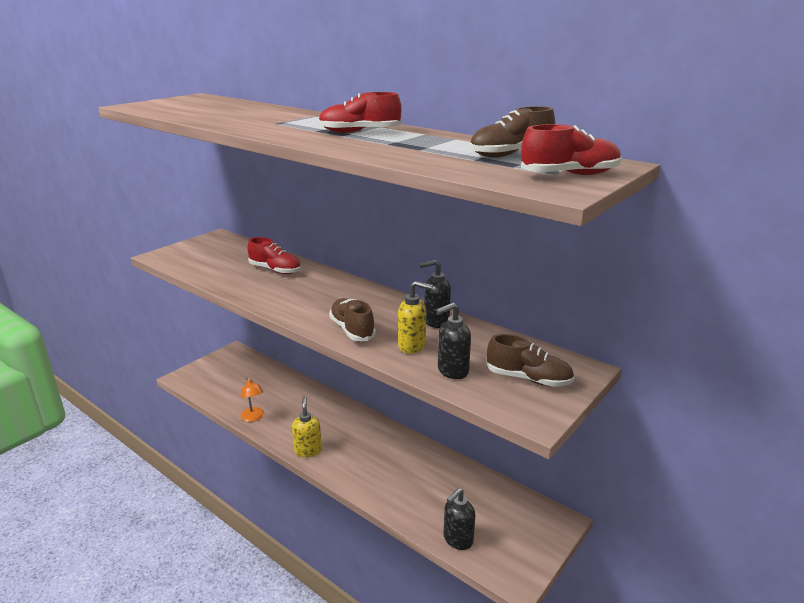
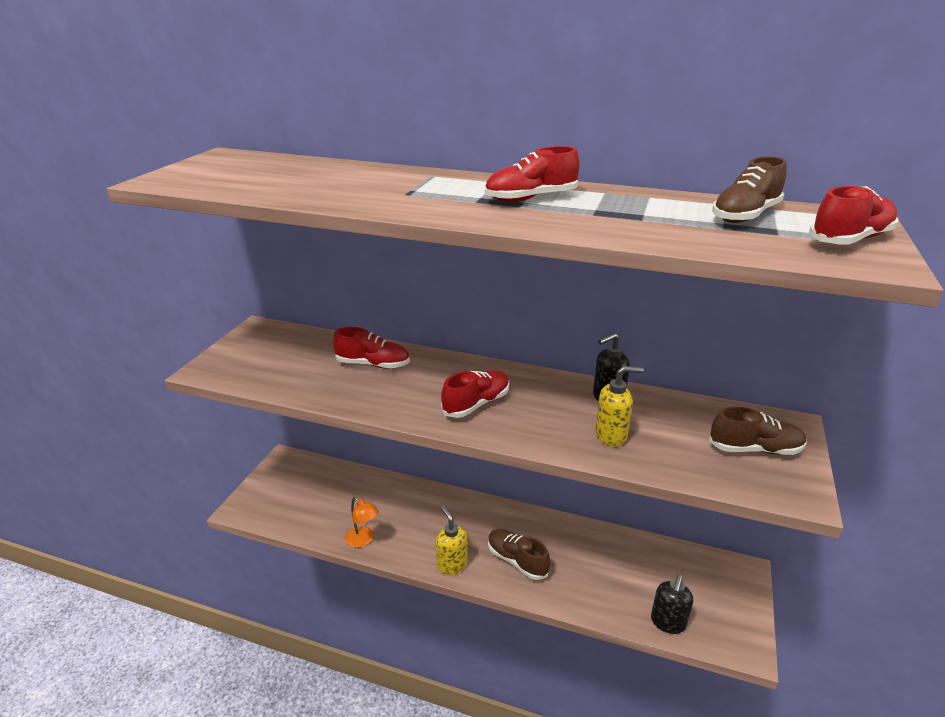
camera: 20 degrees left, 5 degrees up
(326, 307) = (476, 404): none -> red shoe
(352, 330) = (531, 429): brown shoe -> brown shoe (517, 561)
(452, 371) = (677, 458): black soap dispenser -> none

